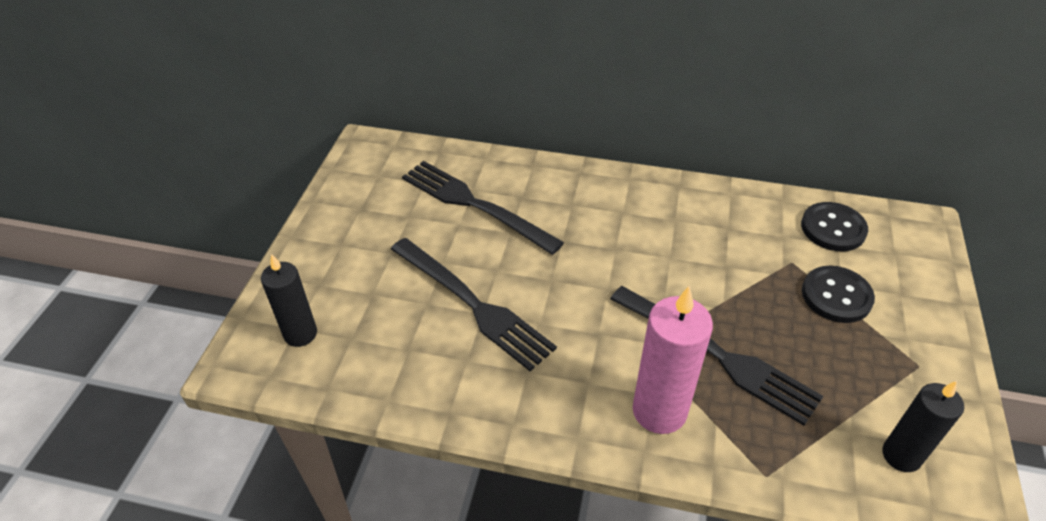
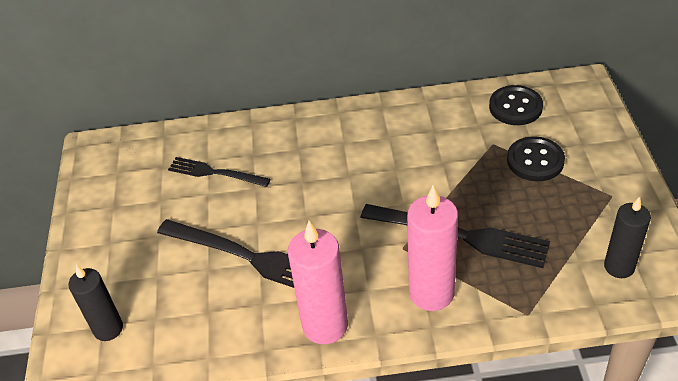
camera: 15 degrees left, 0 degrees up
(475, 205) = (215, 173): black fork -> black fork, size x0.62
(525, 407) = (325, 325): none -> pink candle

